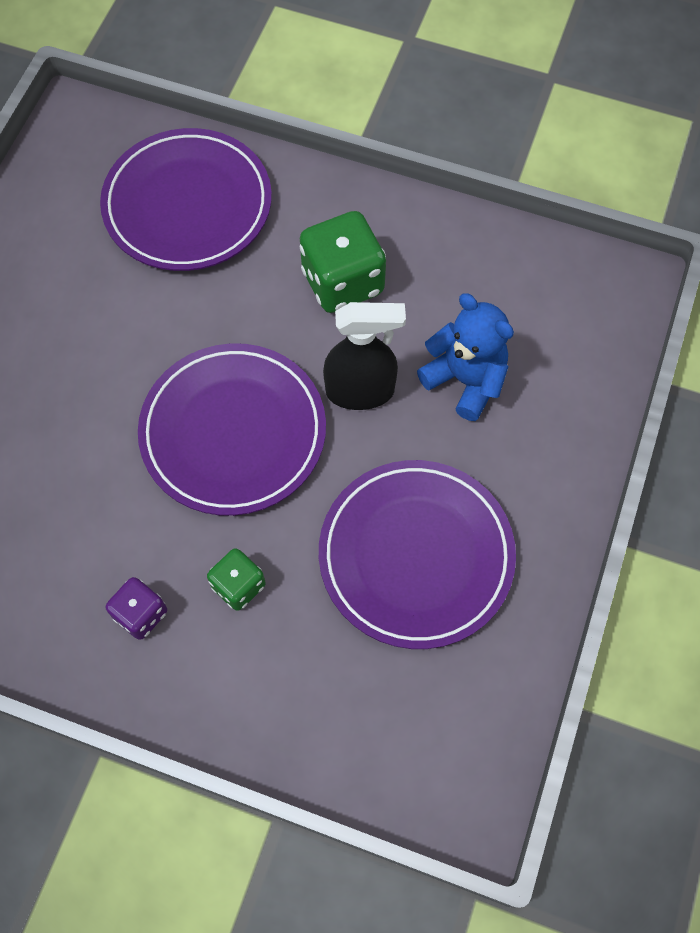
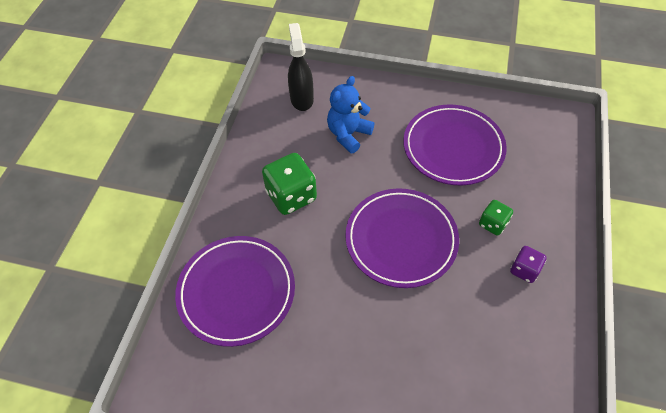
camera: 95 degrees left, 10 degrees down
(360, 391) = (363, 180): black spray bottle -> black spray bottle (301, 99)

